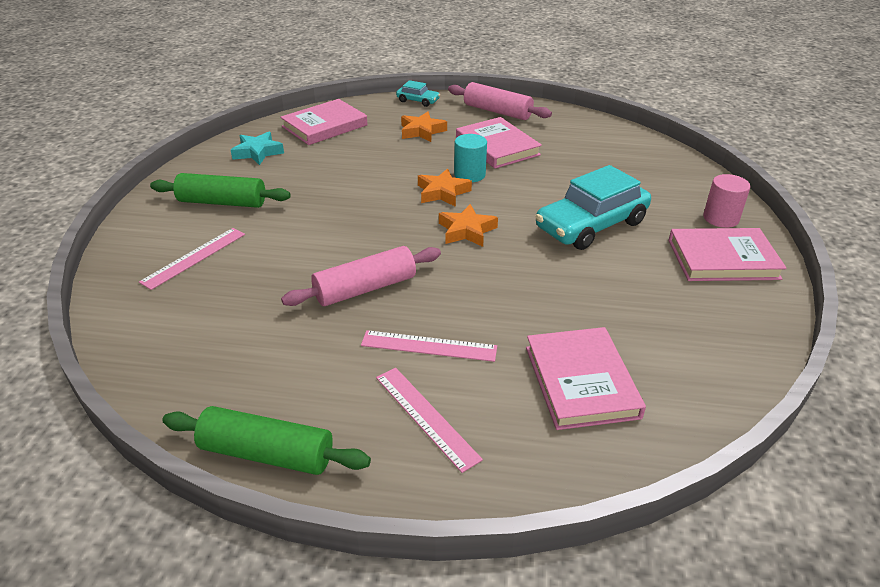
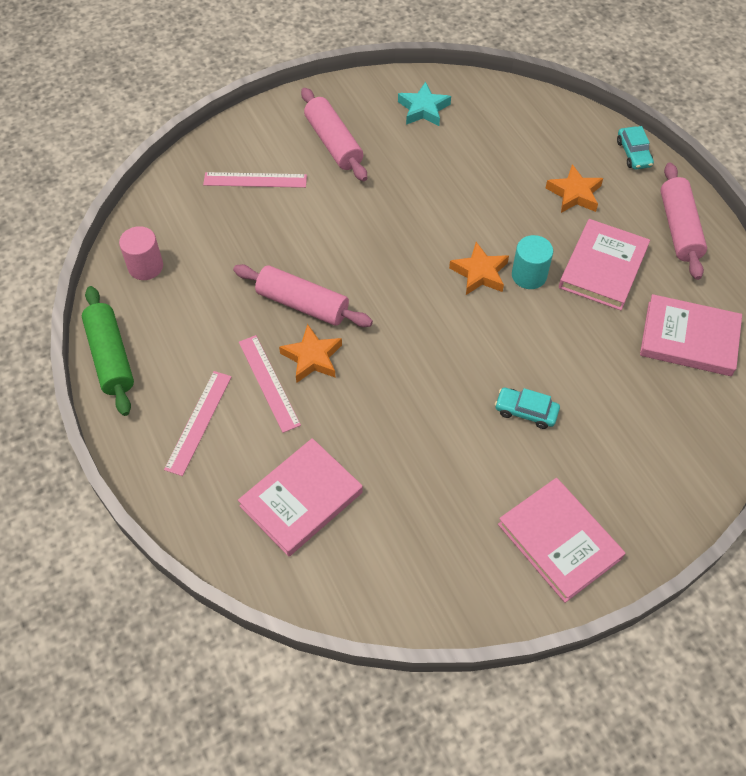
camera: 55 degrees right, 20 degrees up
(222, 202) = (333, 143): green rolling pin -> pink rolling pin
(324, 126) = (511, 120): pink book -> pink book (689, 339)
(466, 231) = (435, 324): orange star -> orange star (312, 357)
(591, 225) = (526, 411): turquoise car -> turquoise car, size x0.47
(720, 218) = (637, 515): pink cylinder -> pink cylinder (145, 266)

